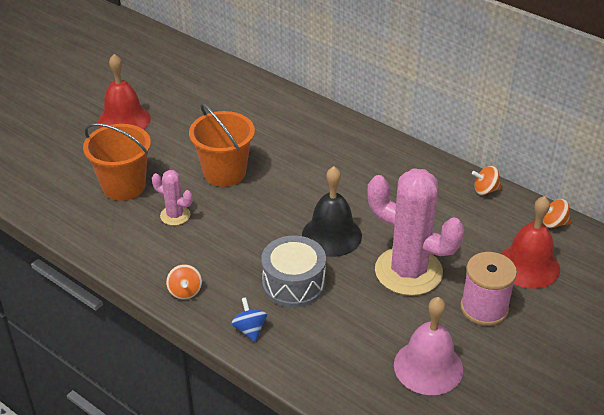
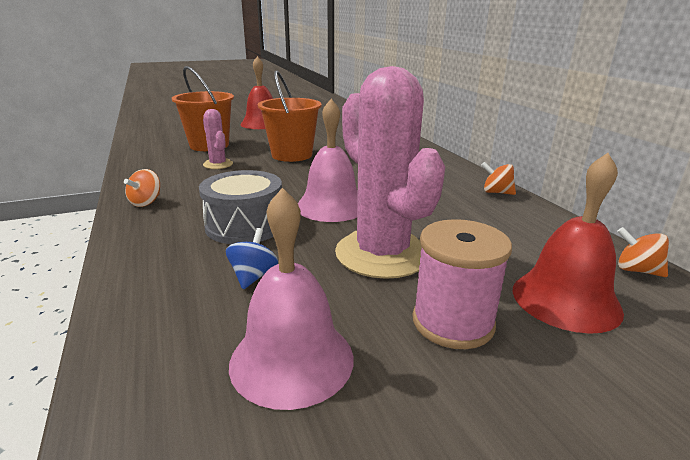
camera: 30 degrees right, 15 degrees down
(250, 329) = (149, 243): blue spinning top -> blue spinning top (253, 276)
(331, 235) = (331, 206): black bell -> pink bell
(485, 190) = (548, 220): orange spinning top -> orange spinning top (496, 192)

